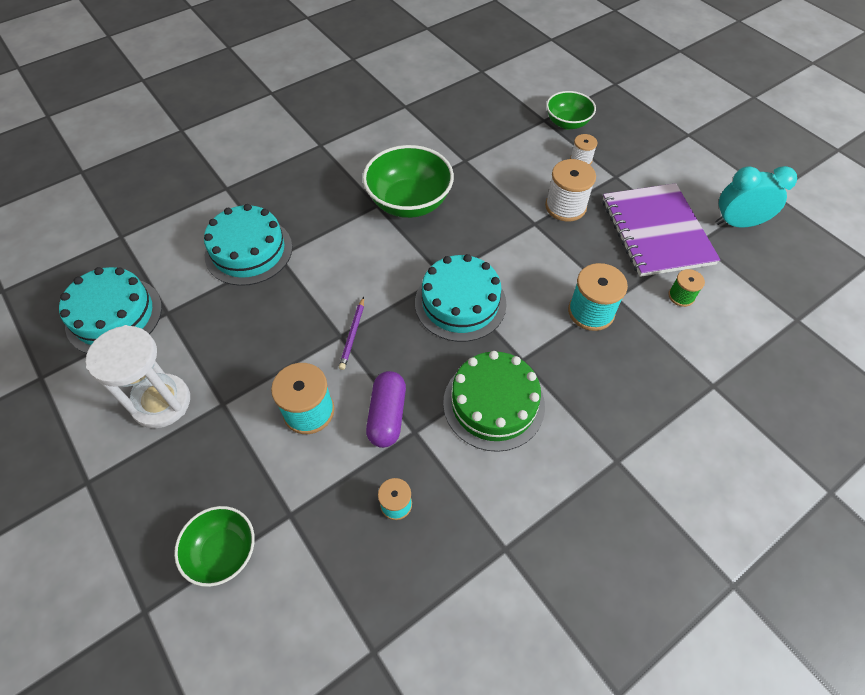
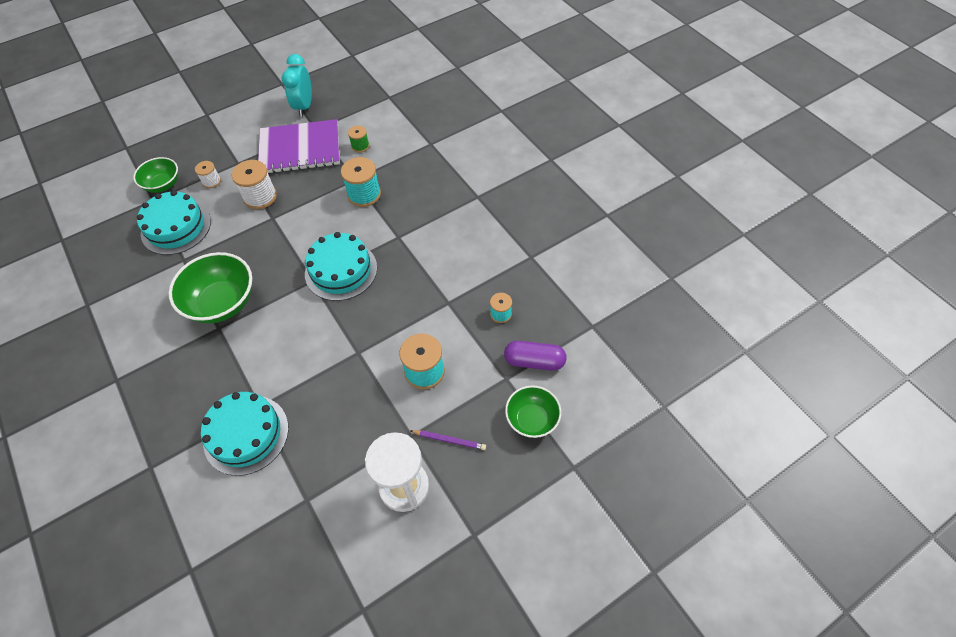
camera: 85 degrees left, 0 degrees up
(114, 316) = (300, 552): turquoise cake -> turquoise cake (176, 227)
(352, 335) = (358, 343): purple pencil -> purple pencil (449, 440)
(387, 415) = (433, 319): purple capsule -> purple capsule (534, 361)
(493, 403) = (431, 255): green cake -> none

